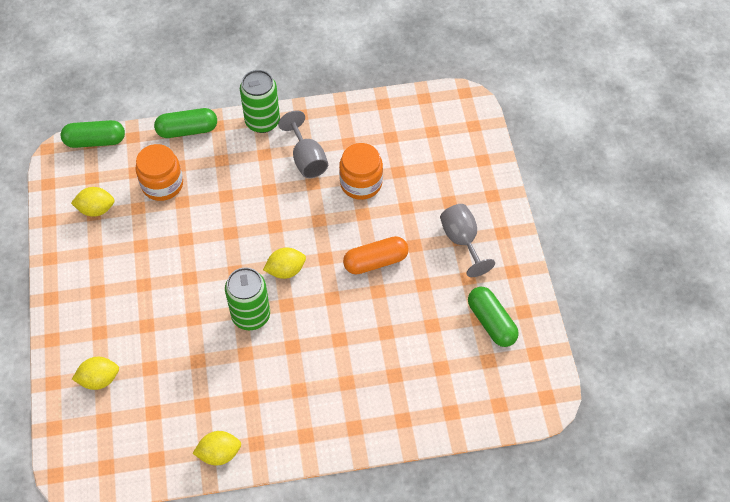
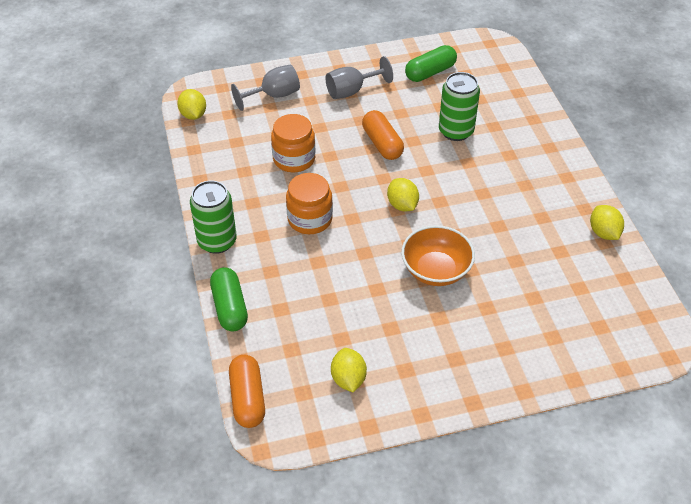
camera: 95 degrees left, 10 degrees down
(95, 141) = (247, 398): green capsule -> orange capsule
(99, 379) = (558, 338): yellow lemon -> yellow lemon (193, 115)
(162, 184) = (307, 320): orange jar -> orange jar (310, 219)
(198, 289) = (436, 270): none -> orange bowl
(251, 315) = (457, 226): green can -> green can (456, 131)
(307, 159) = (266, 201): grey goblet -> grey goblet (274, 95)

